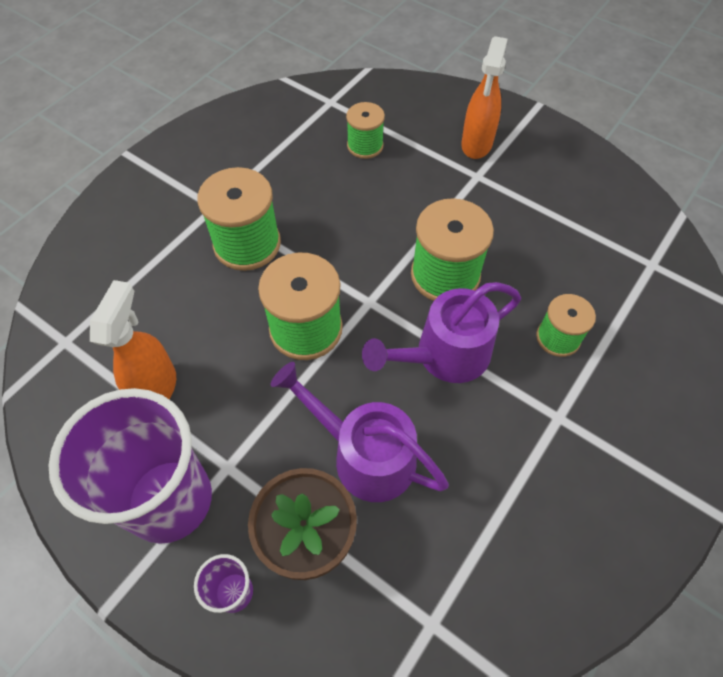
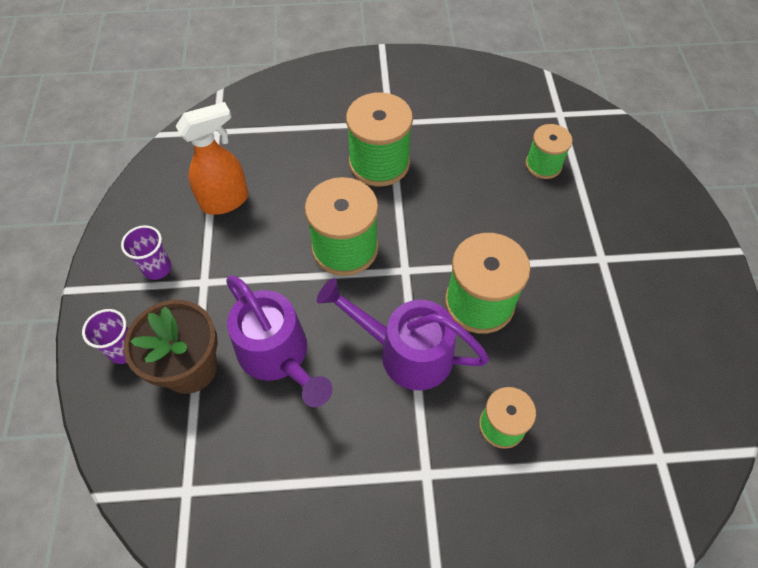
camera: 50 degrees right, 0 degrees up
(169, 500) = (157, 268): purple cup -> purple cup, size x0.42
(364, 454) = (278, 356): purple watering can -> purple watering can turned 150 degrees clockwise
(476, 145) = (634, 235): orange spray bottle -> none

